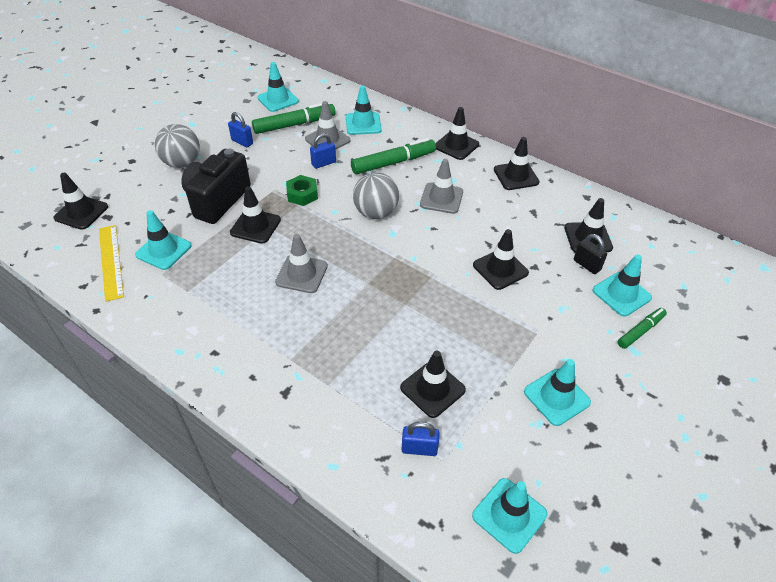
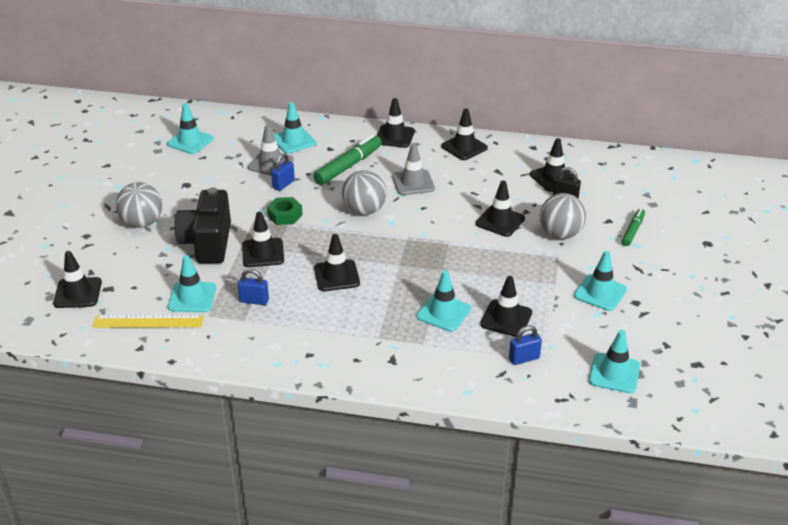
camera: 25 degrees left, 10 degrees down
(110, 261) = (148, 321): yellow ruler -> yellow ruler turned 45 degrees counterclockwise
(242, 142) = (187, 188): blue padlock -> blue padlock (254, 301)
(294, 124) = (227, 159): green marker -> none
(301, 274) = (336, 276): grey traffic cone -> black traffic cone
(555, 306) = (560, 234): none -> grey ball
(621, 294) = (604, 210): turquoise traffic cone -> turquoise traffic cone (443, 313)

